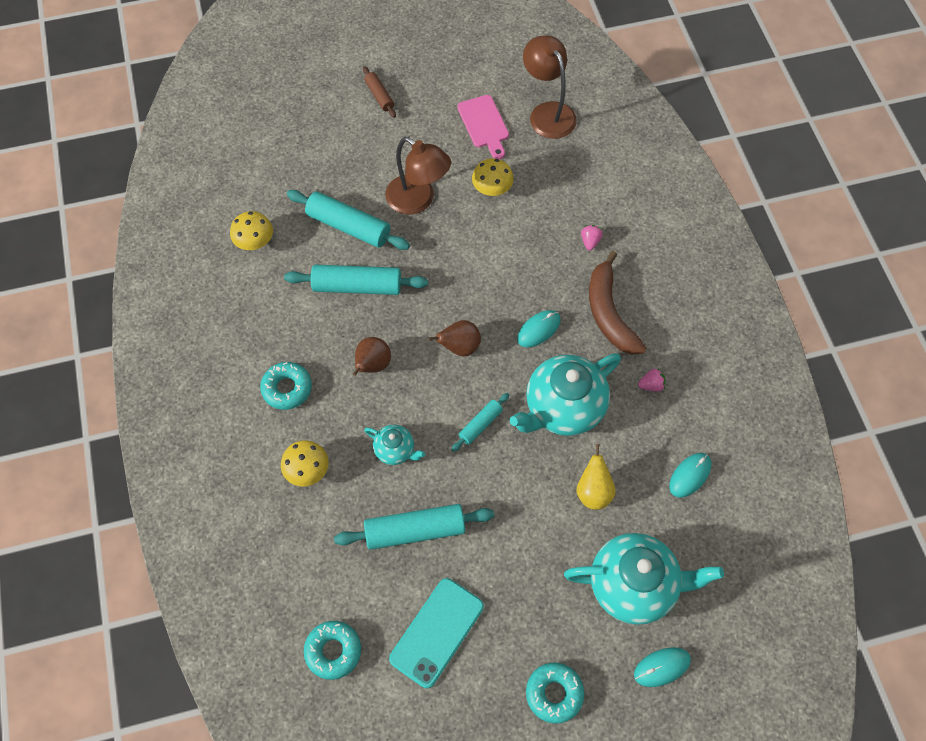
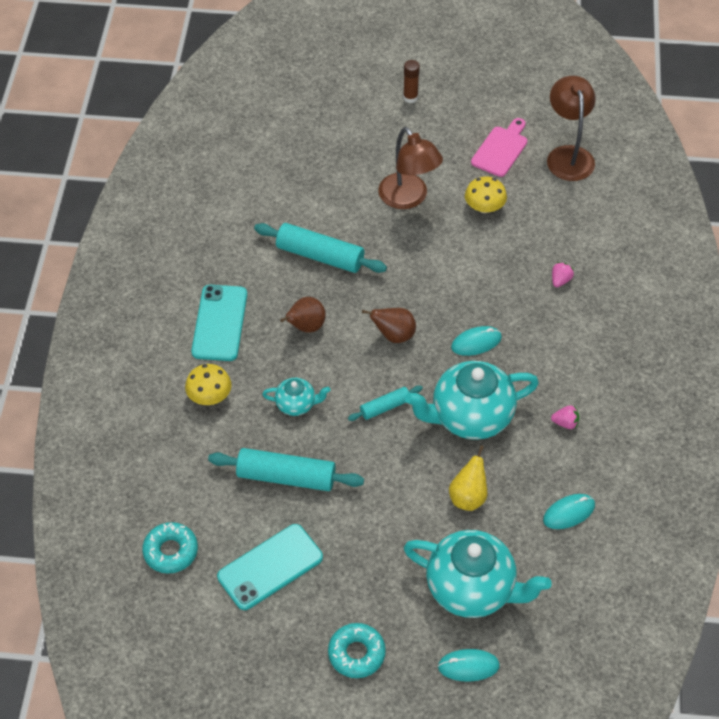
camera: 20 degrees right, 10 degrees down
(254, 241) = (241, 191): yellow mushroom -> none
(287, 388) = (219, 323): turquoise donut -> turquoise phone
(348, 226) = (333, 203): turquoise rolling pin -> none
(379, 96) = (410, 97): brown rolling pin -> brown glue stick
(395, 450) = (296, 404): turquoise teapot -> turquoise teapot turned 45 degrees counterclockwise
(484, 124) = (501, 149): pink cutting board -> pink cutting board turned 150 degrees counterclockwise
(609, 313) = (551, 348): brown banana -> none

